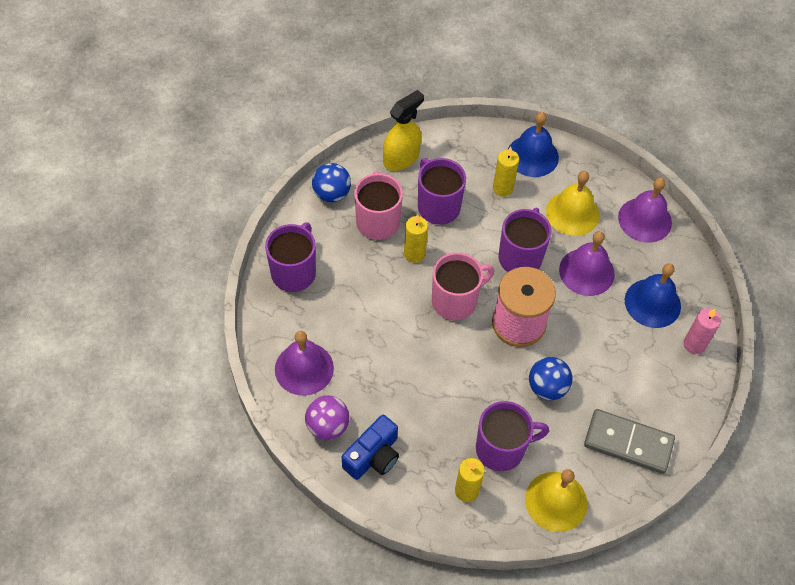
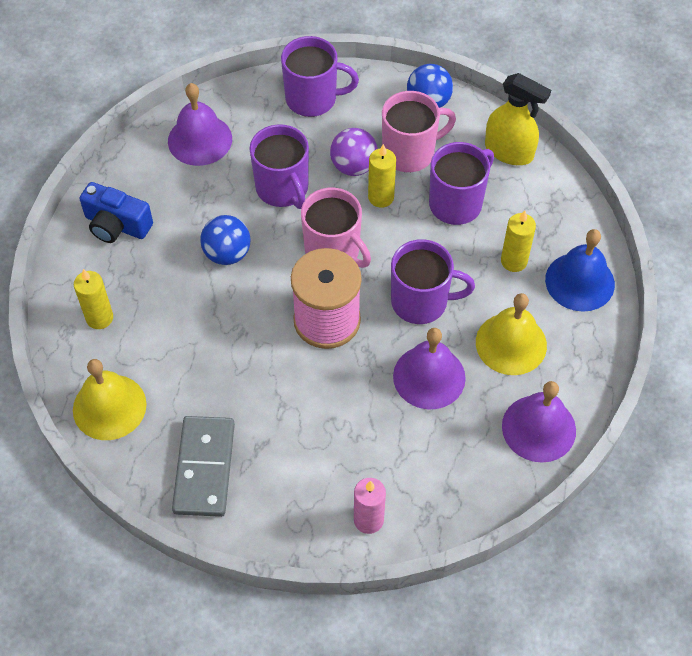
camera: 75 degrees right, 0 degrees up
(327, 426) = (139, 177): purple ball -> purple ball (353, 166)
(501, 448) = (159, 339): purple mug -> purple mug (283, 189)
(547, 387) = (251, 368): blue ball -> blue ball (227, 254)
(652, 303) = (412, 460): blue bell -> none

